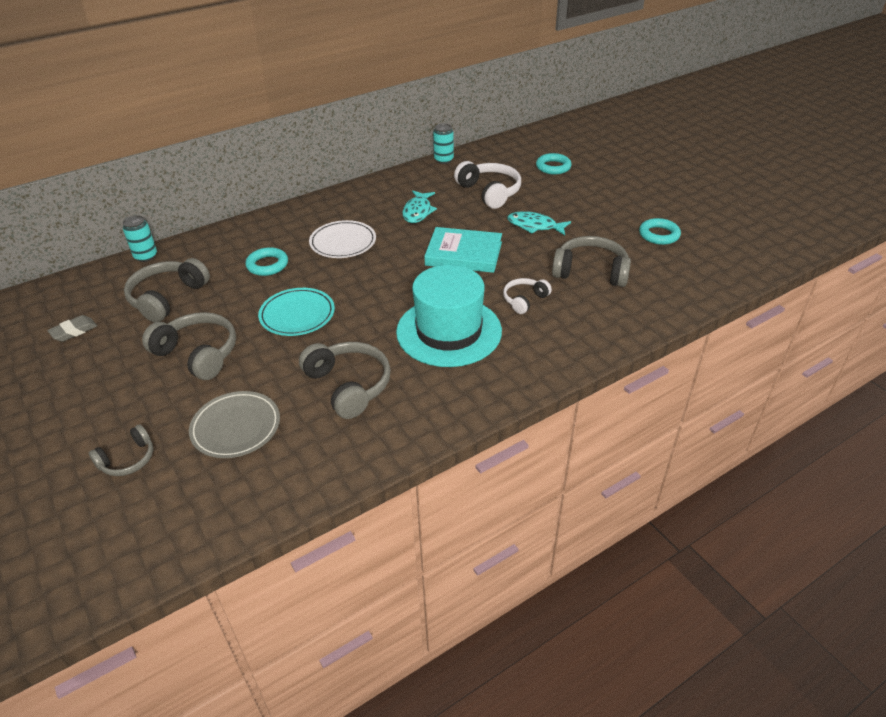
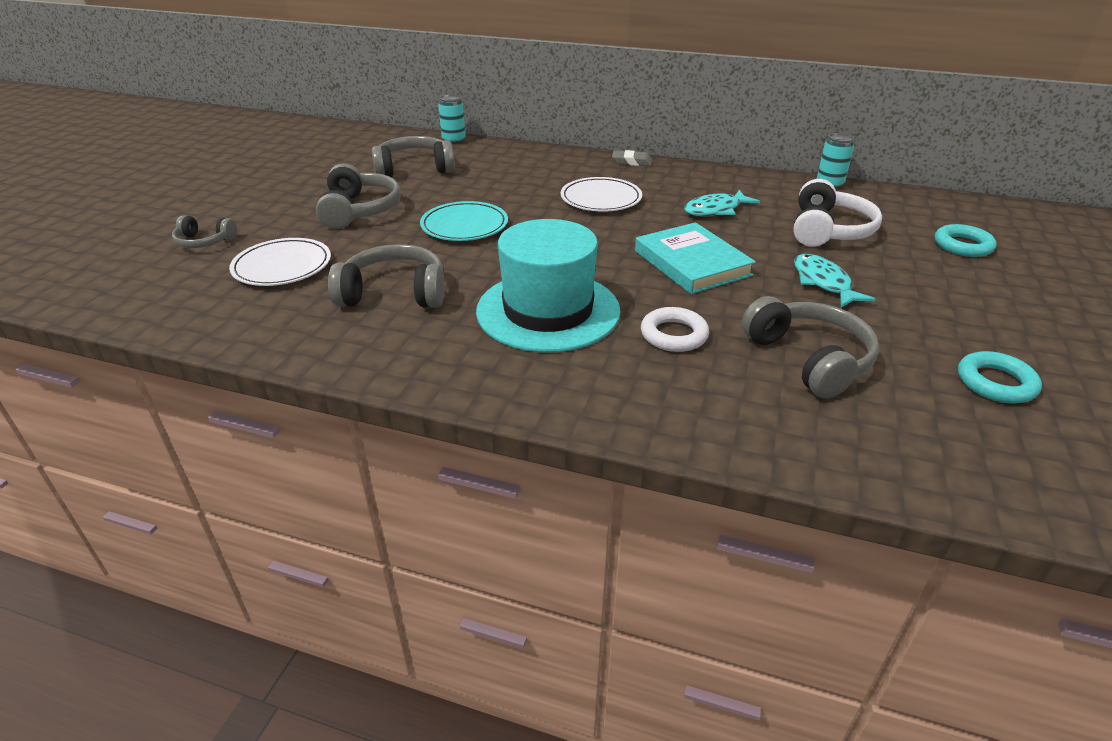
camera: 50 degrees right, 5 degrees down
(74, 331) = (333, 159): grey eraser -> grey eraser (631, 162)
(236, 427) = (282, 266): grey plate -> white plate
(267, 265) = (514, 184): turquoise ring -> none
(348, 386) = (394, 293): grey headphones -> grey headphones turned 105 degrees counterclockwise
(524, 300) = (674, 335): white headphones -> white ring

